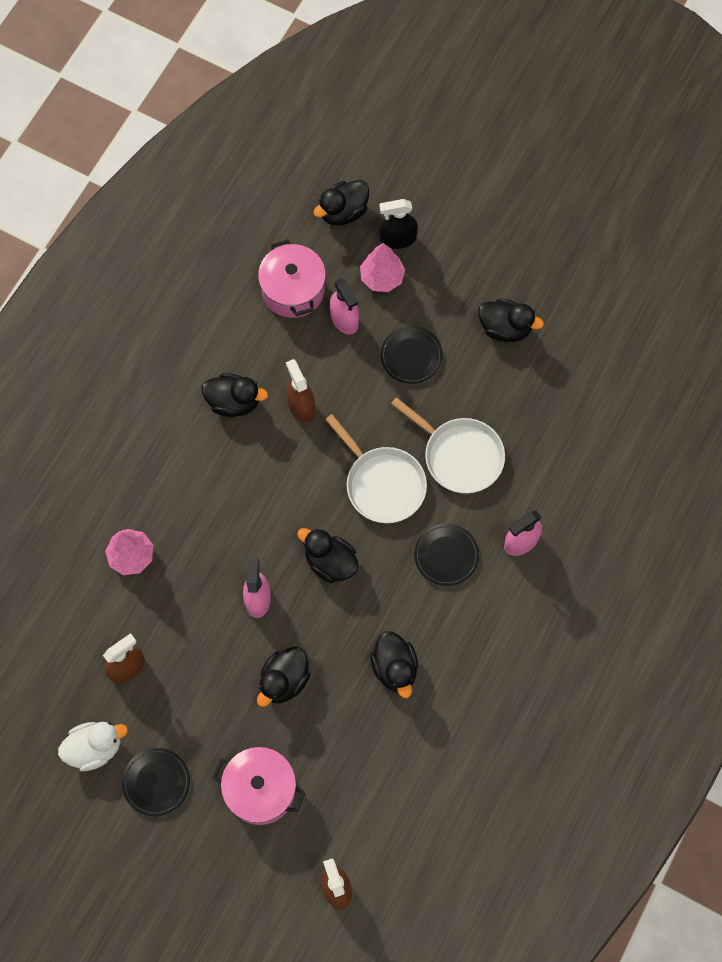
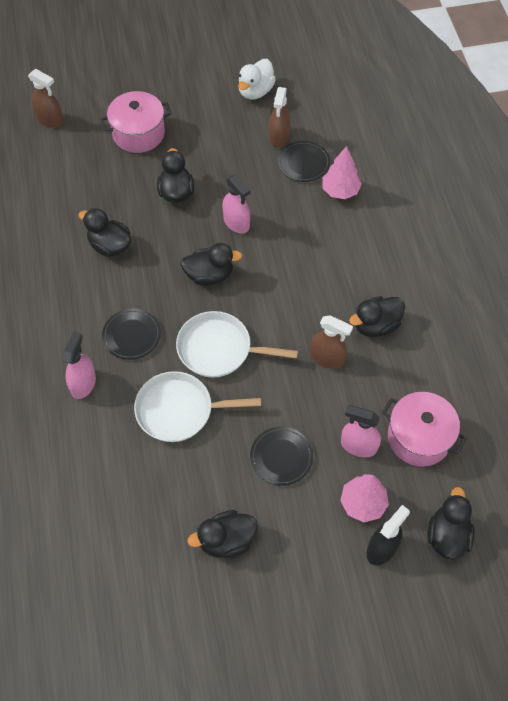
camera: 140 degrees right, 10 degrees down
(156, 782) = (203, 99): black plate -> black plate (303, 163)

